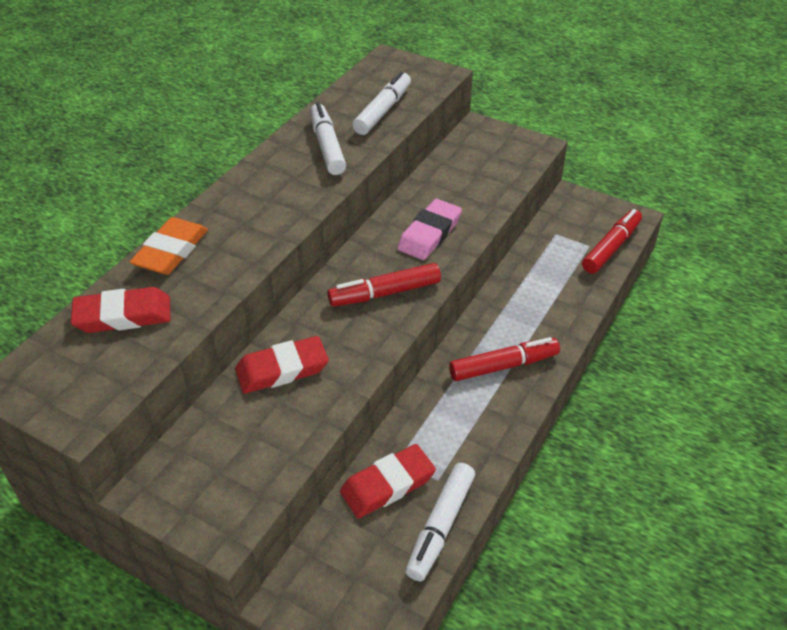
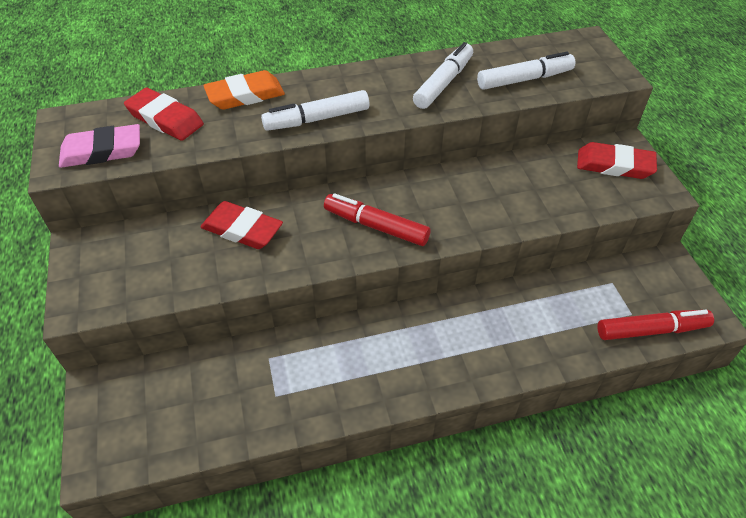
camera: 45 degrees right, 5 degrees up
(388, 485) = (241, 369): red eraser -> red eraser (614, 165)
(429, 234) = (468, 205): pink eraser -> pink eraser (102, 151)
(440, 526) = (235, 429): white marker -> white marker (317, 119)
(503, 366) = (428, 354): red marker -> none

